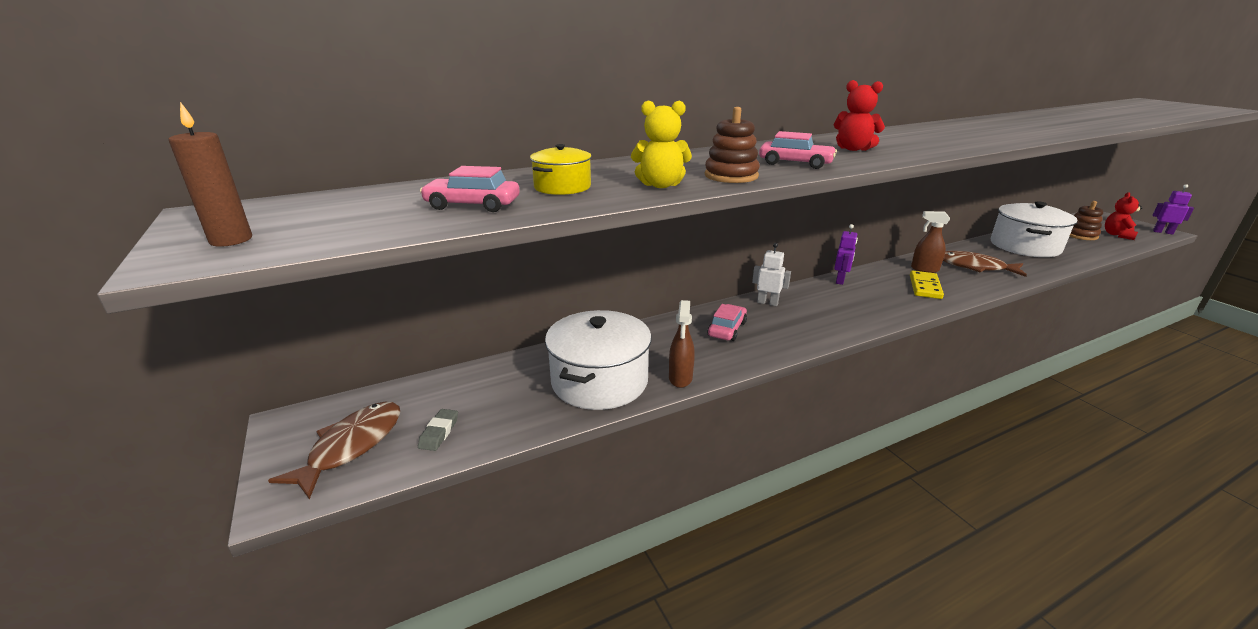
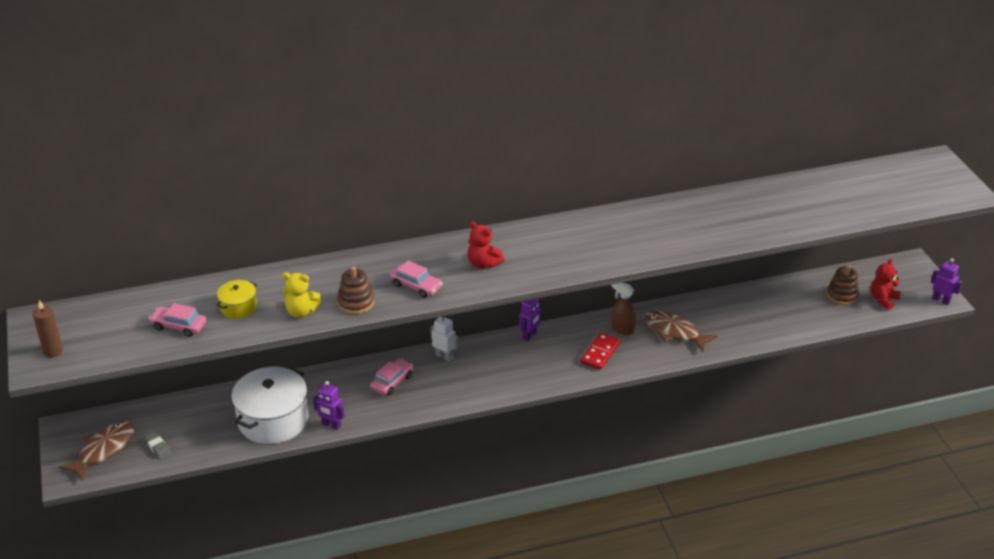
camera: 10 degrees right, 10 degrees up
(439, 432) = (157, 447): grey eraser -> grey eraser turned 60 degrees counterclockwise
(680, 378) = (331, 425): brown spray bottle -> purple robot
(925, 287) = (600, 353): yellow domino -> red domino
(1025, 246) = (760, 307): white pot -> none

